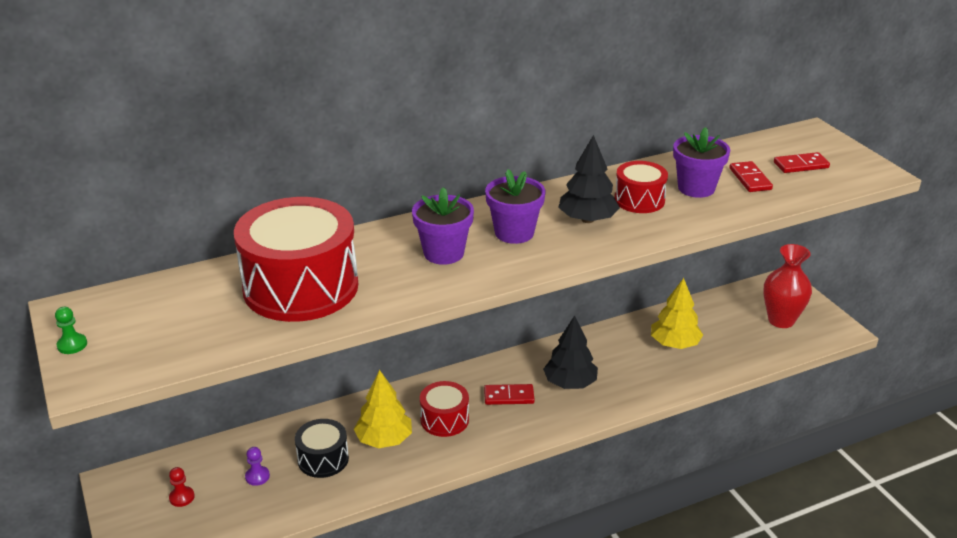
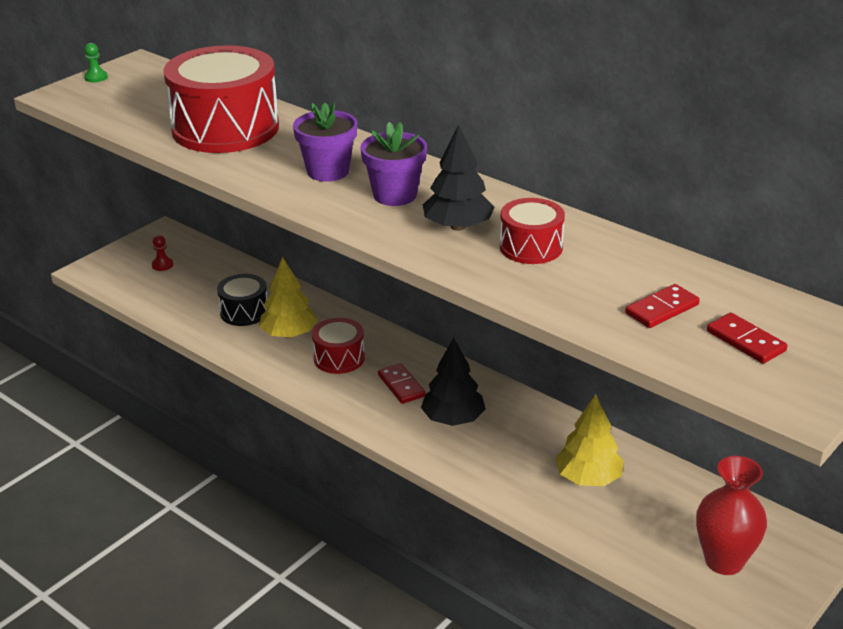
camera: 65 degrees right, 0 degrees up
(257, 476) = (204, 289): purple pawn -> none
(696, 188) = (597, 277): purple flower pot -> none

